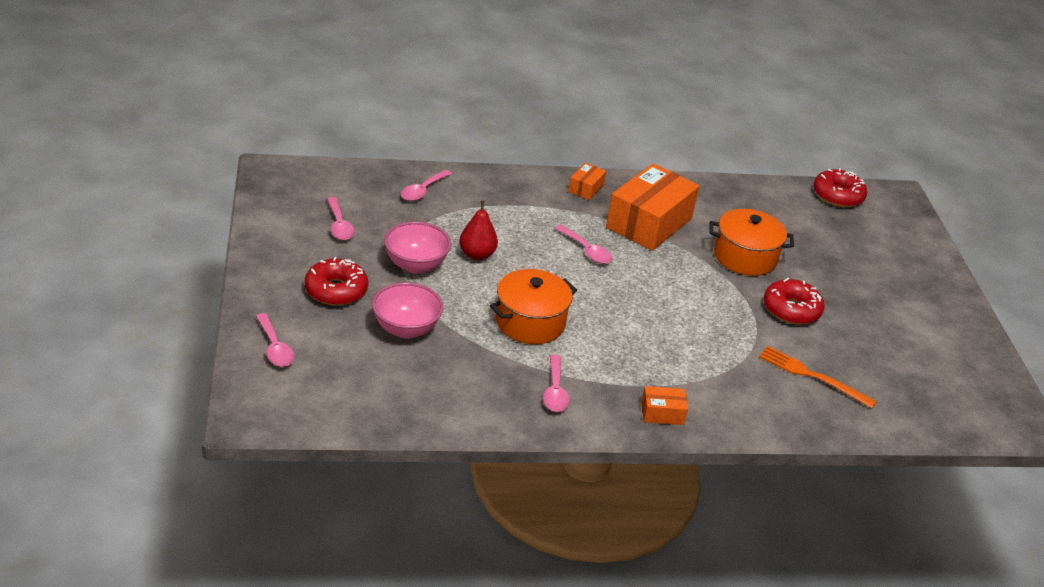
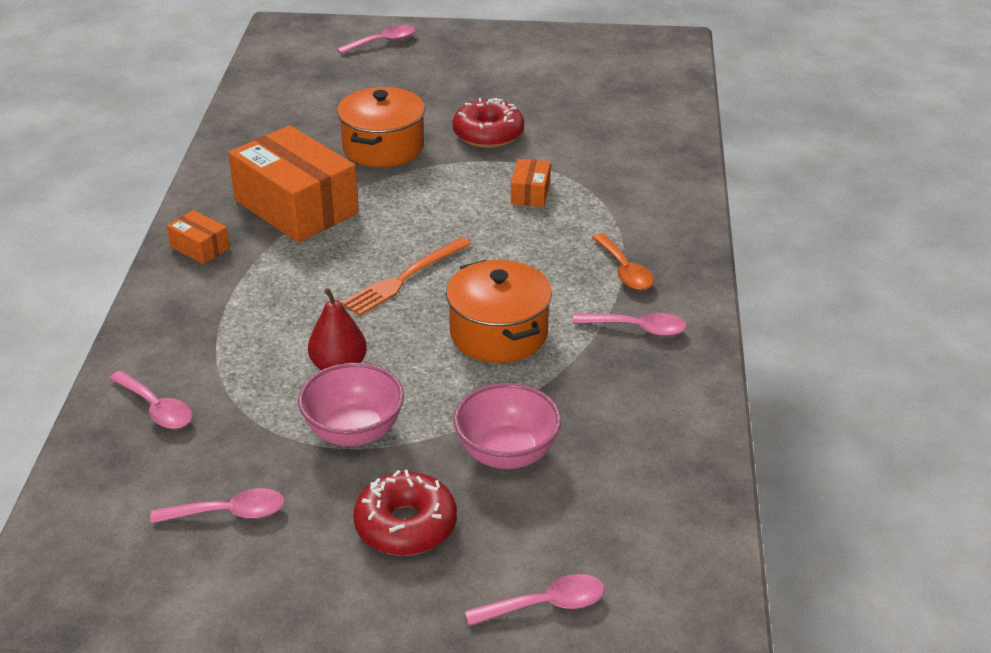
camera: 75 degrees left, 0 degrees up
(586, 250) = (347, 266): pink spoon -> pink spoon (382, 42)
(627, 385) = (624, 270): none -> orange spoon
(662, 413) = (673, 252): orange box -> orange box (530, 193)
(812, 376) = (605, 142): orange fork -> orange fork (405, 278)
(838, 195) = (272, 64): red donut -> none

